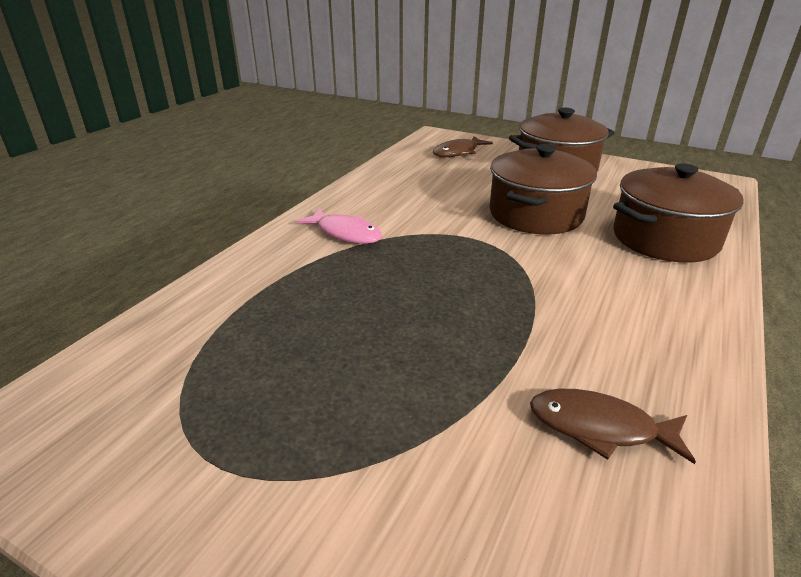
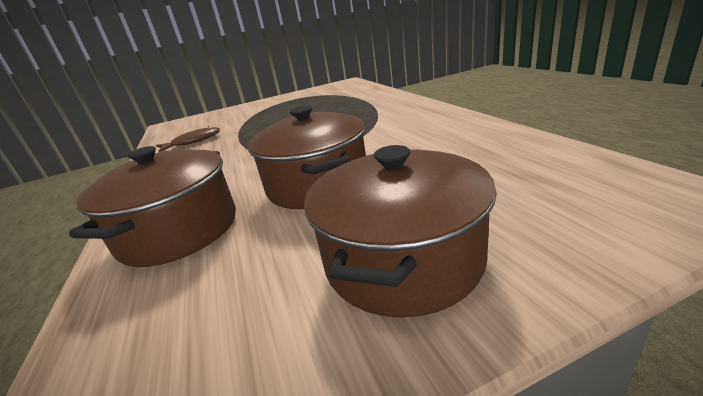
camera: 135 degrees right, 5 degrees down
(346, 233) = (396, 117): pink fish -> none
(458, 152) = (558, 194): brown fish -> none

